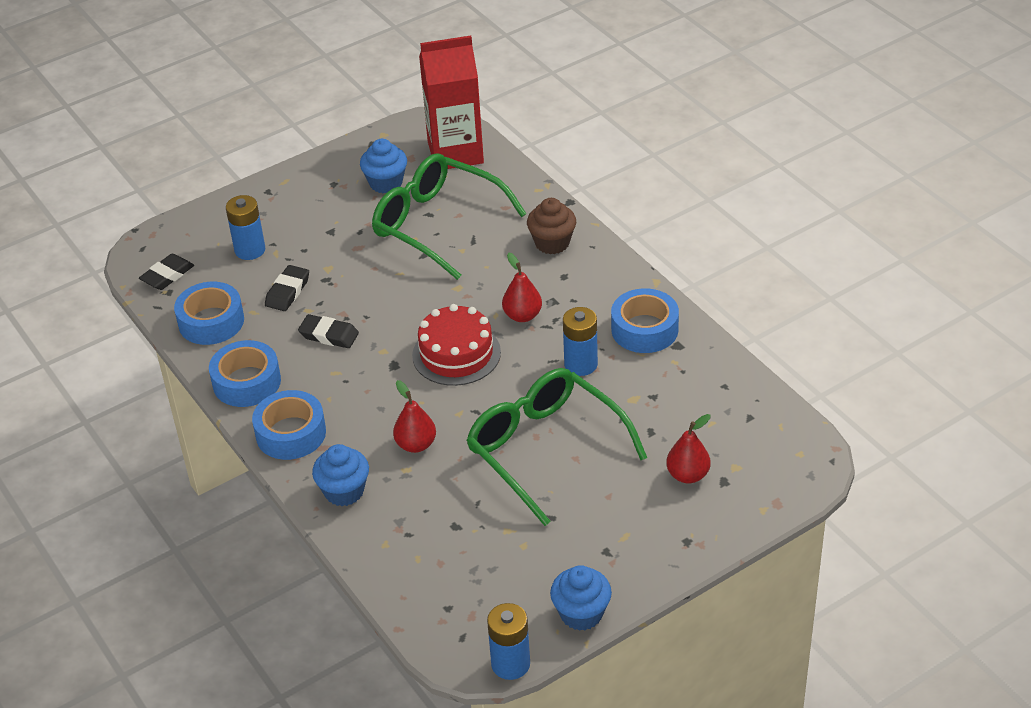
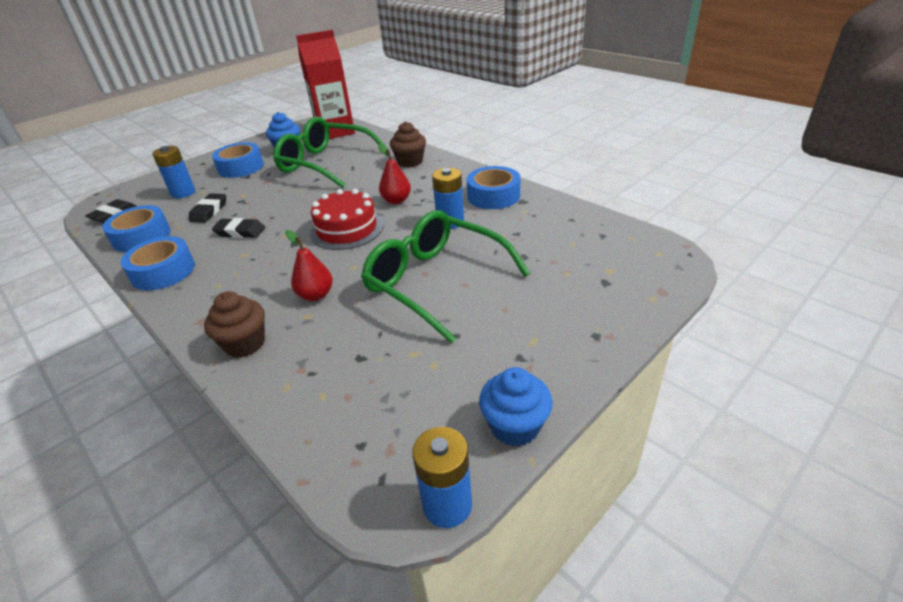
camera: 10 degrees left, 5 degrees down
(291, 433) = (197, 303): blue tape -> blue tape (241, 167)
(344, 491) = (245, 343): blue cupcake -> brown cupcake
(688, 475) = (571, 282): red pear -> none

